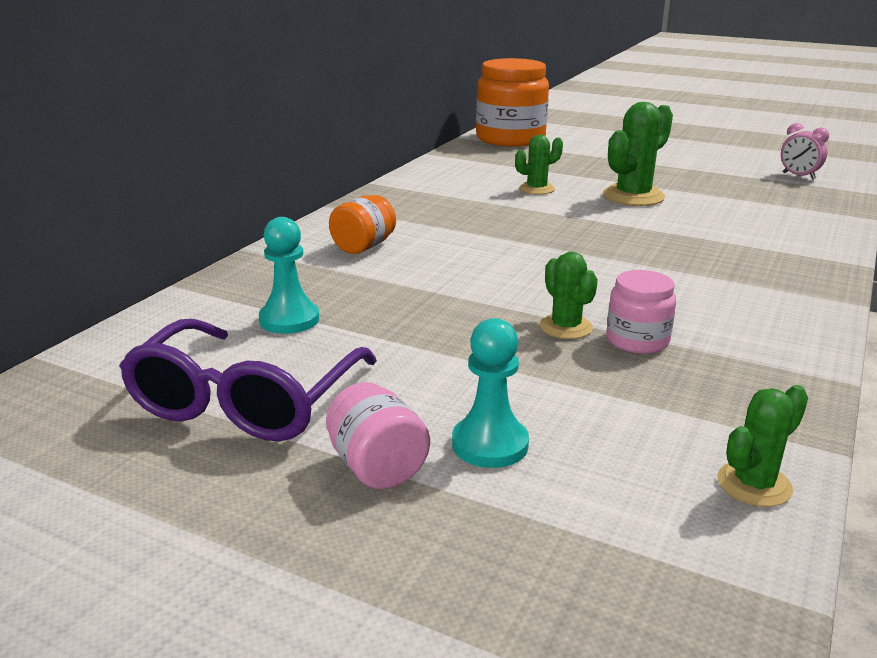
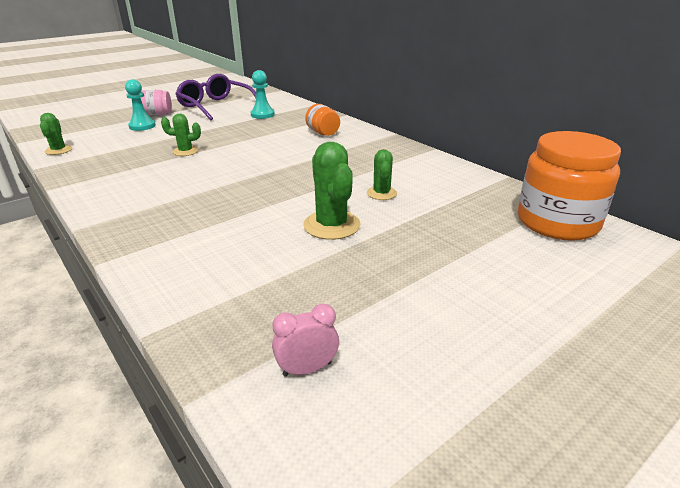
camera: 115 degrees right, 5 degrees up
(637, 340) = (153, 160): pink jar -> none

